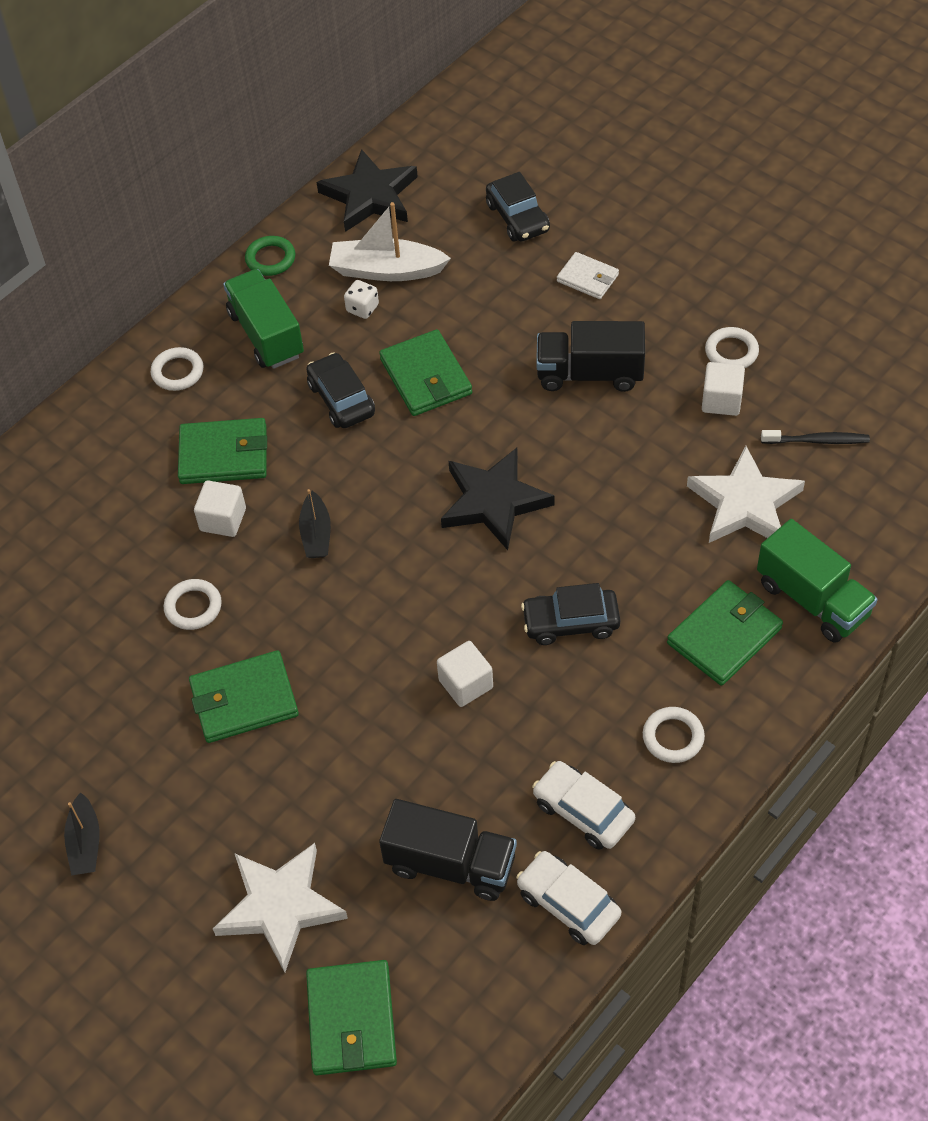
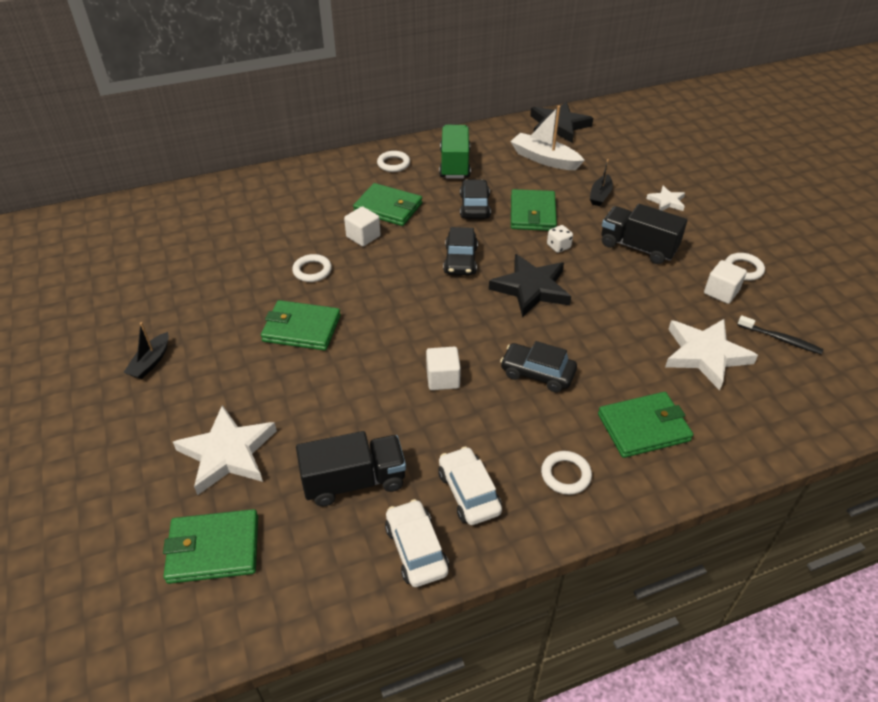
camera: 25 degrees right, 10 degrees down
(270, 259) = (482, 134): green ring -> none
(316, 534) = (410, 263): black boat -> black boat (600, 195)
(351, 1020) = (213, 549): green wallet -> green wallet turned 60 degrees clockwise
(362, 308) = (518, 171): white dice -> white dice (558, 246)
(450, 864) = (354, 481): black truck -> black truck turned 60 degrees counterclockwise
(518, 217) = (640, 161): black car -> black car (460, 260)
(587, 278) = (666, 201): white wallet -> white star
(812, 599) = (725, 433): green truck -> none

